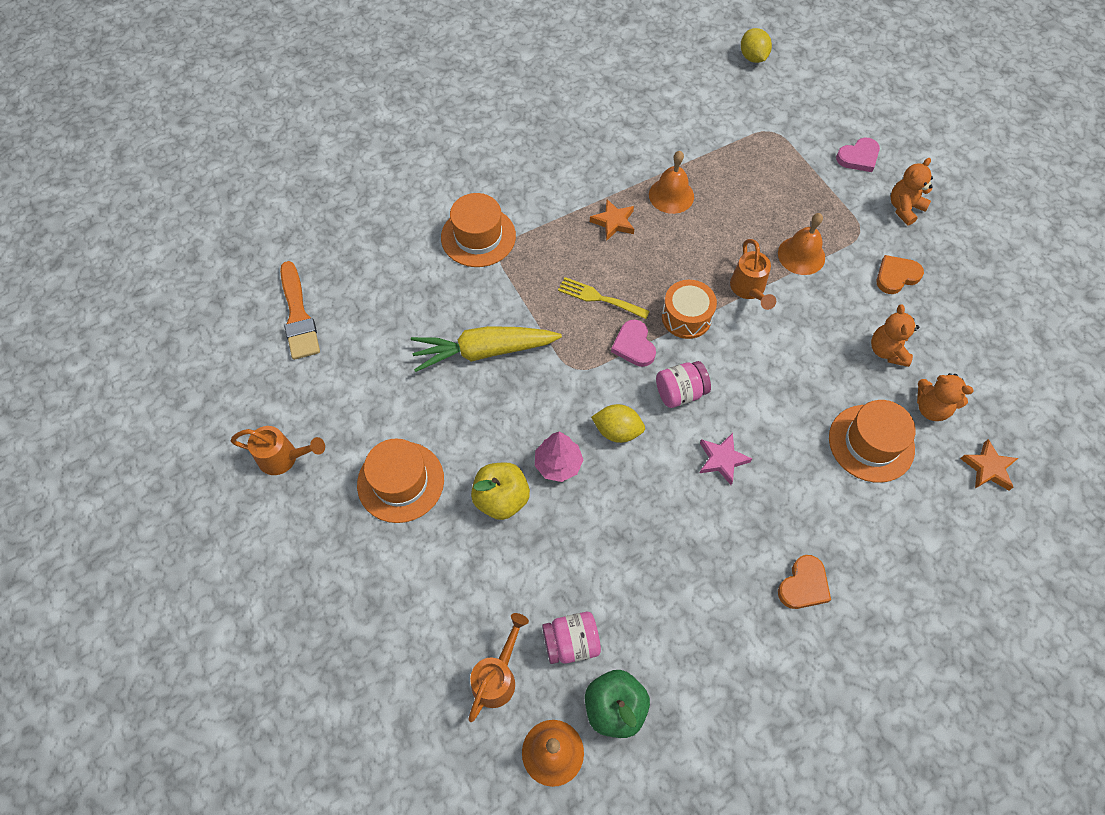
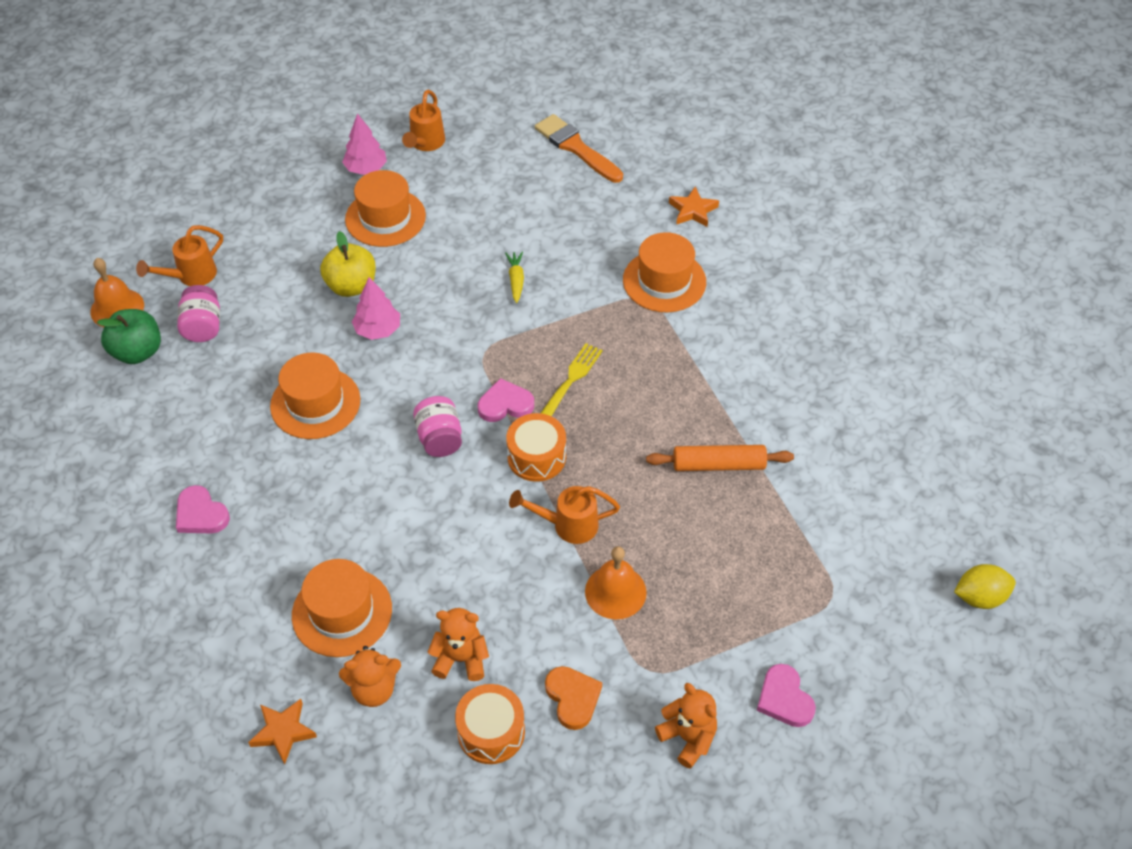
camera: 95 degrees right, 10 degrees down
(298, 316) = (576, 148): orange brush -> orange brush turned 60 degrees clockwise
(323, 514) = (366, 169): none -> pink tree
(484, 351) = (516, 280): yellow carrot -> yellow carrot, size x0.44
(497, 676) = (191, 276): orange watering can -> orange watering can turned 105 degrees clockwise
(613, 222) = (679, 403): orange star -> orange star (693, 210)
(617, 431) = (404, 379): yellow lemon -> none
(656, 506) = (315, 403): none -> orange hat
(671, 195) = (718, 465): orange bell -> orange rolling pin
(722, 459) = (353, 465): pink star -> none
(803, 585) = (201, 514): orange heart -> pink heart
(931, 408) = (374, 689): orange teddy bear -> orange teddy bear turned 135 degrees counterclockwise
(939, 324) = (491, 732): none -> orange drum

